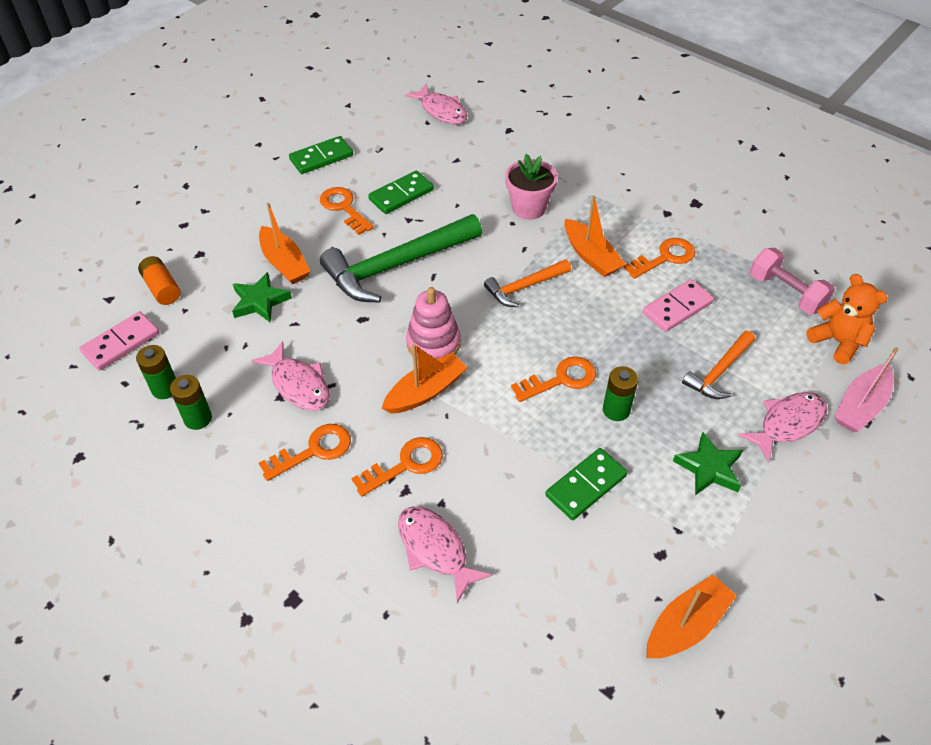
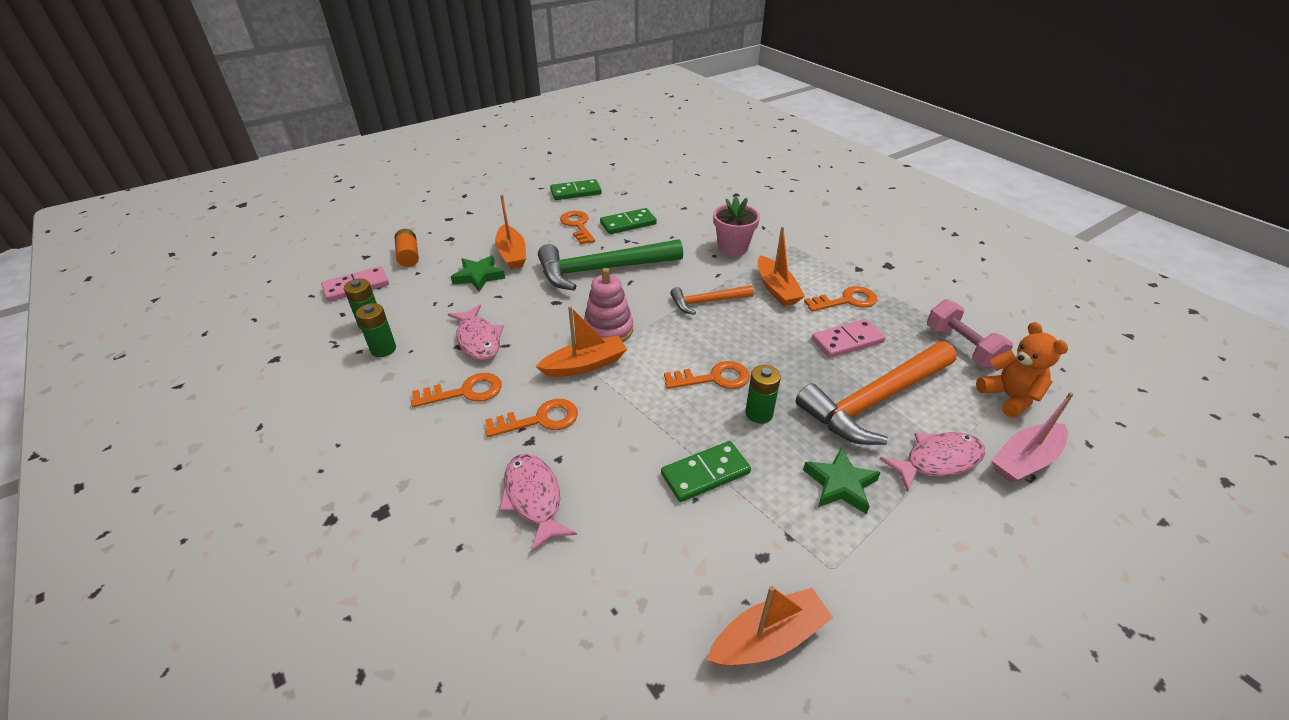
camera: 15 degrees right, 10 degrees down
(441, 111) = (685, 176): pink fish -> none
(719, 372) = (875, 401): orange hammer -> orange hammer, size x1.87

